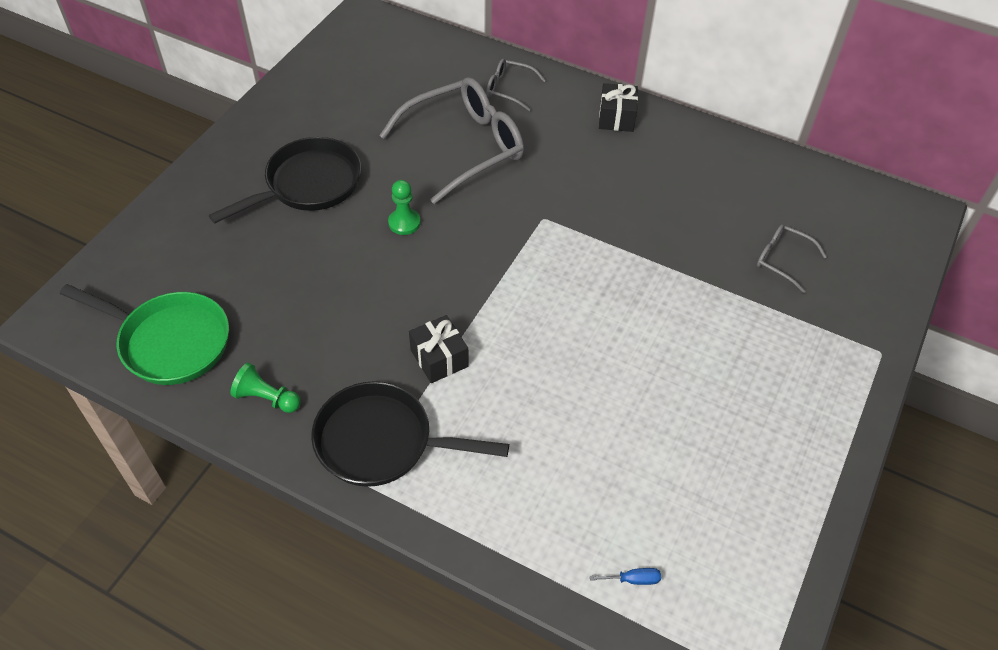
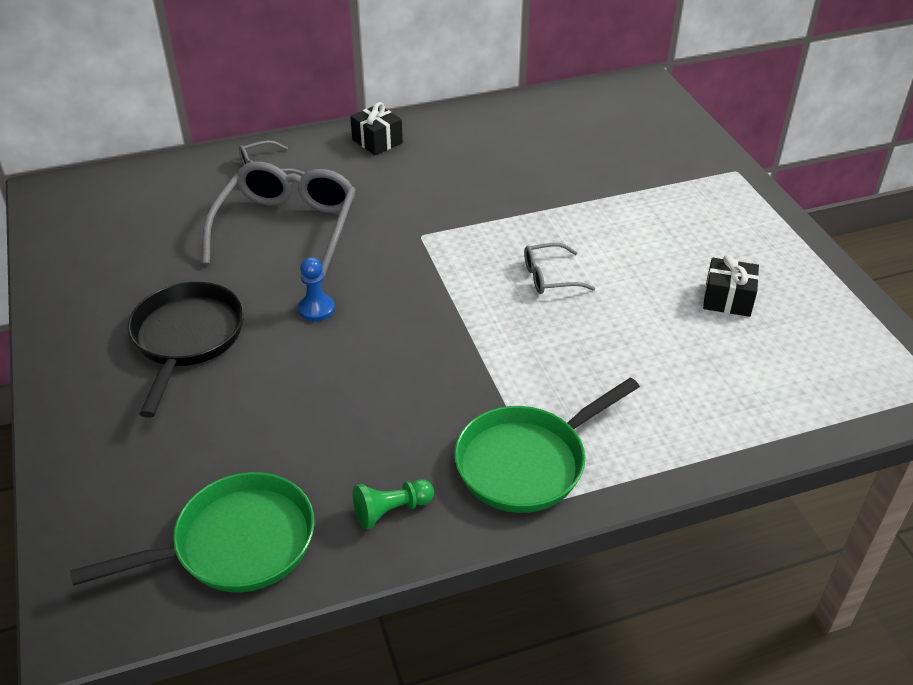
camera: 45 degrees left, 10 degrees down
(382, 442) = (527, 462): black pan -> green pan
(404, 223) = (316, 309): green pawn -> blue pawn
(439, 358) = (484, 376): black gift -> black gift (727, 299)
(633, 579) = (803, 400): blue screwdriver -> none
(782, 260) = (611, 158): grey glasses -> grey glasses (550, 277)

